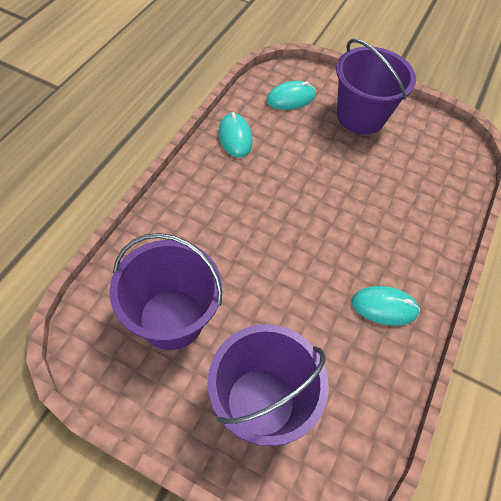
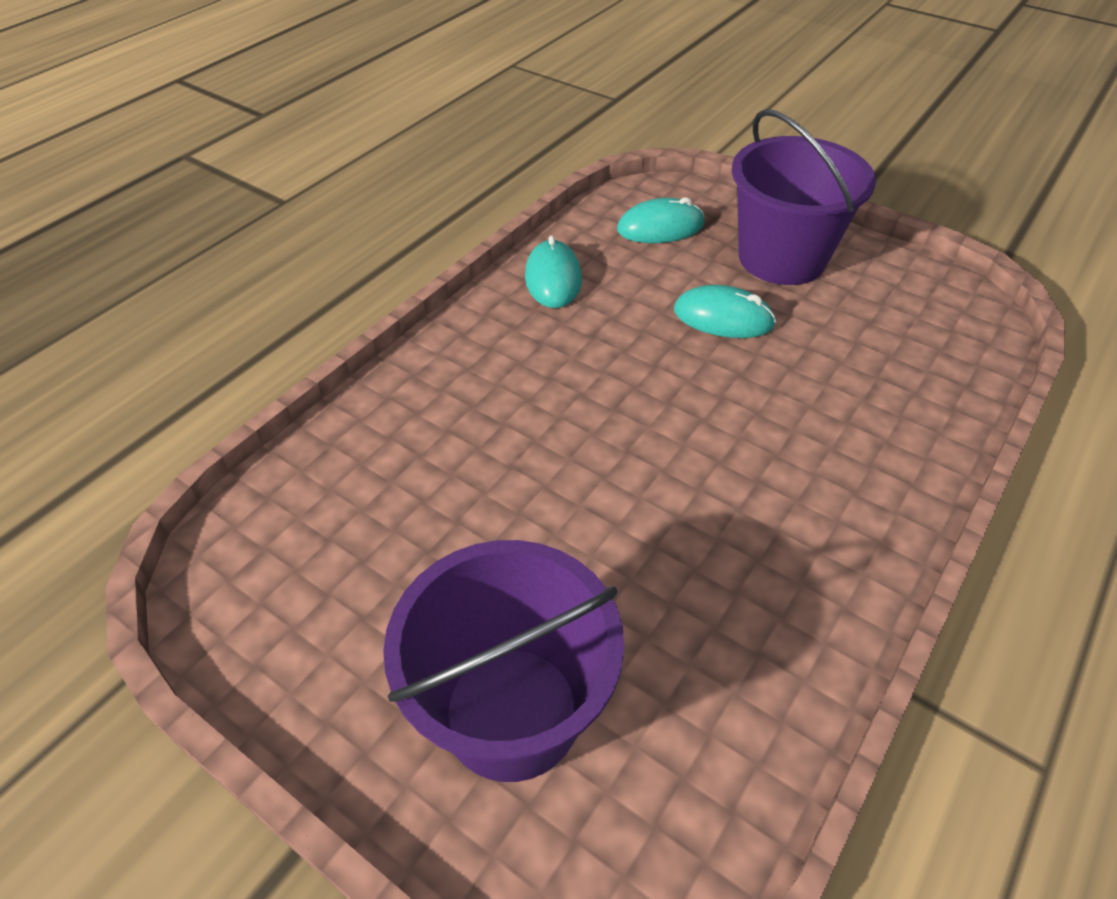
camera: 15 degrees right, 10 degrees down
(171, 319) = (379, 549): purple bucket -> none
(384, 307) = (787, 566): turquoise mouse -> turquoise mouse (723, 317)

